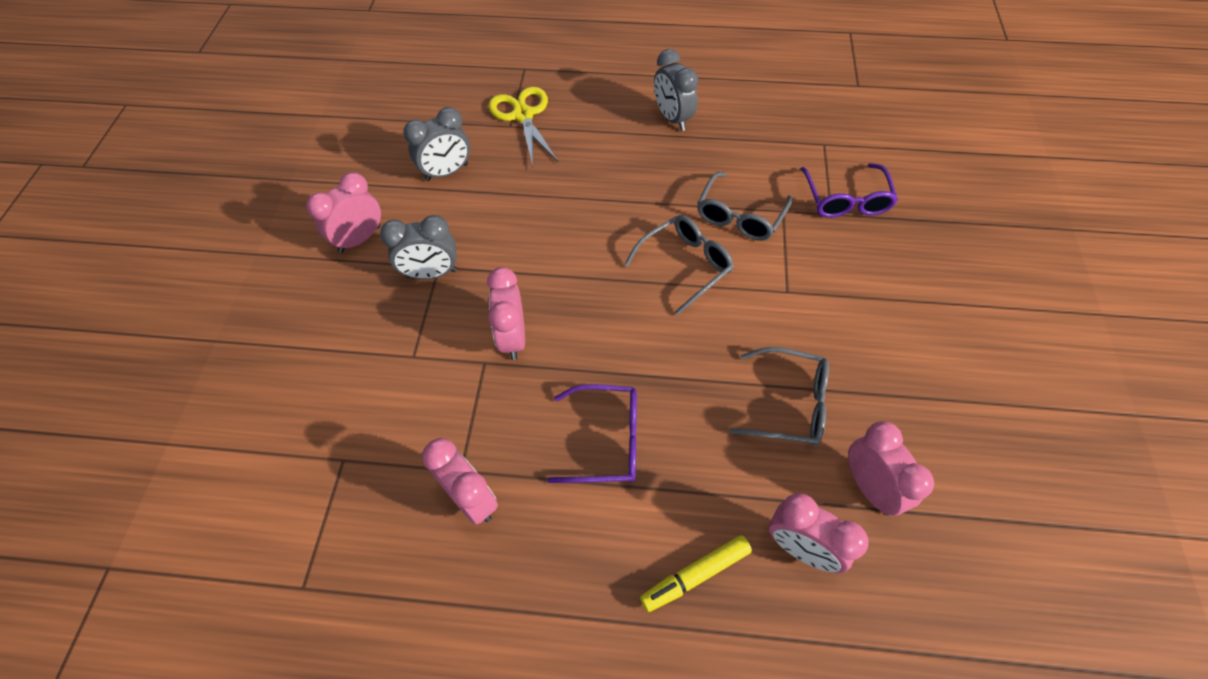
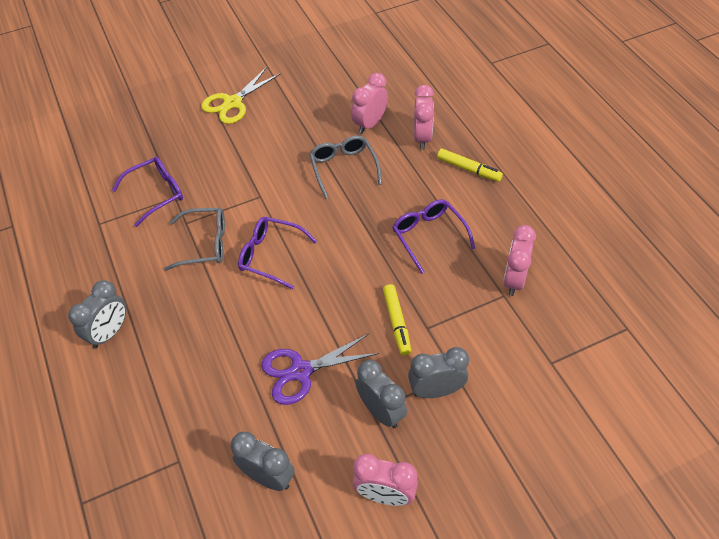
camera: 120 degrees left, 5 degrees down
(411, 329) = (436, 390): none -> grey clock
(513, 337) = (397, 322): pink clock -> yellow marker
(523, 115) = (157, 458): yellow scissors -> yellow scissors (233, 103)
(523, 232) = (301, 371): none -> purple scissors
(684, 266) = (271, 256): grey glasses -> purple glasses

